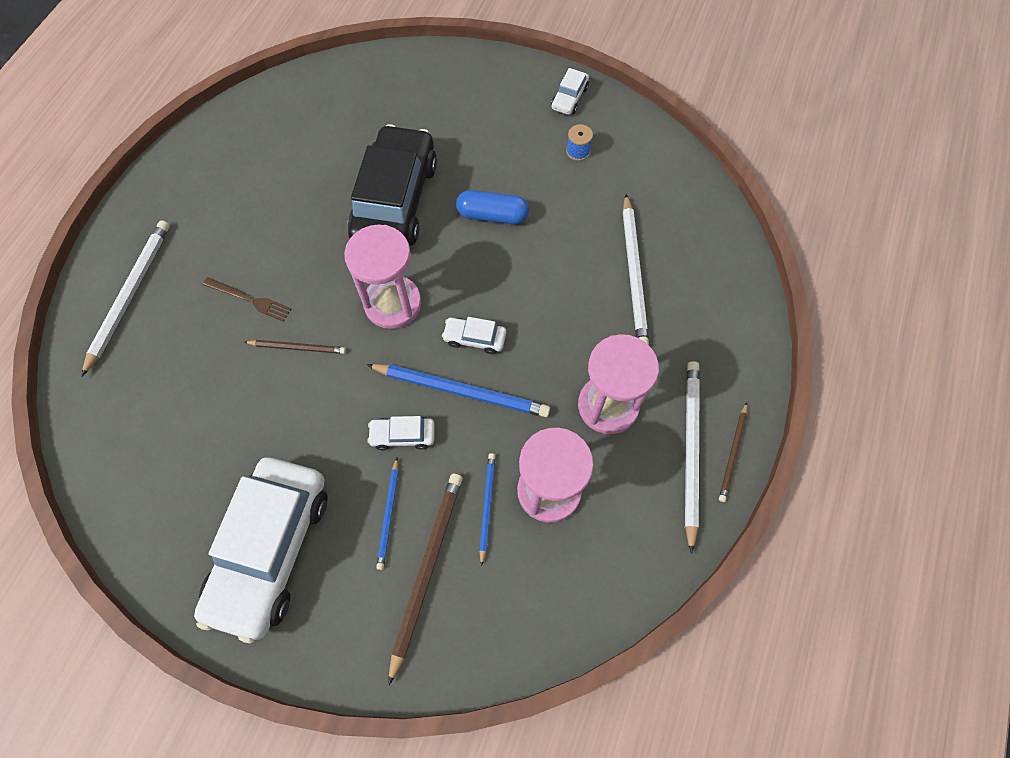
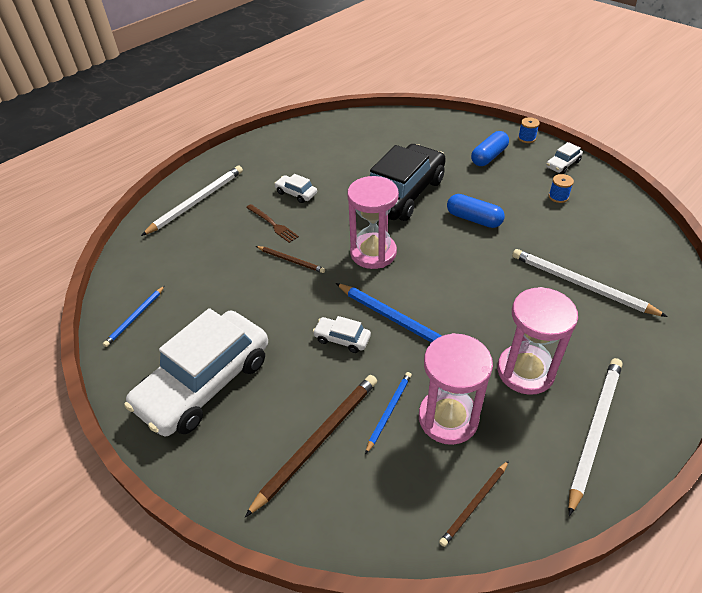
camera: 25 degrees right, 20 degrees down
(389, 515) = (306, 390): blue pencil -> blue pencil (135, 317)
(474, 338) = (427, 292): white car -> white car (296, 193)
(480, 109) = (489, 157): none -> blue capsule
(516, 65) = (526, 138): none -> blue spool
(634, 273) = (580, 285): white pencil -> white pencil turned 105 degrees clockwise
(733, 454) = (638, 447): brown pencil -> brown pencil (474, 504)

